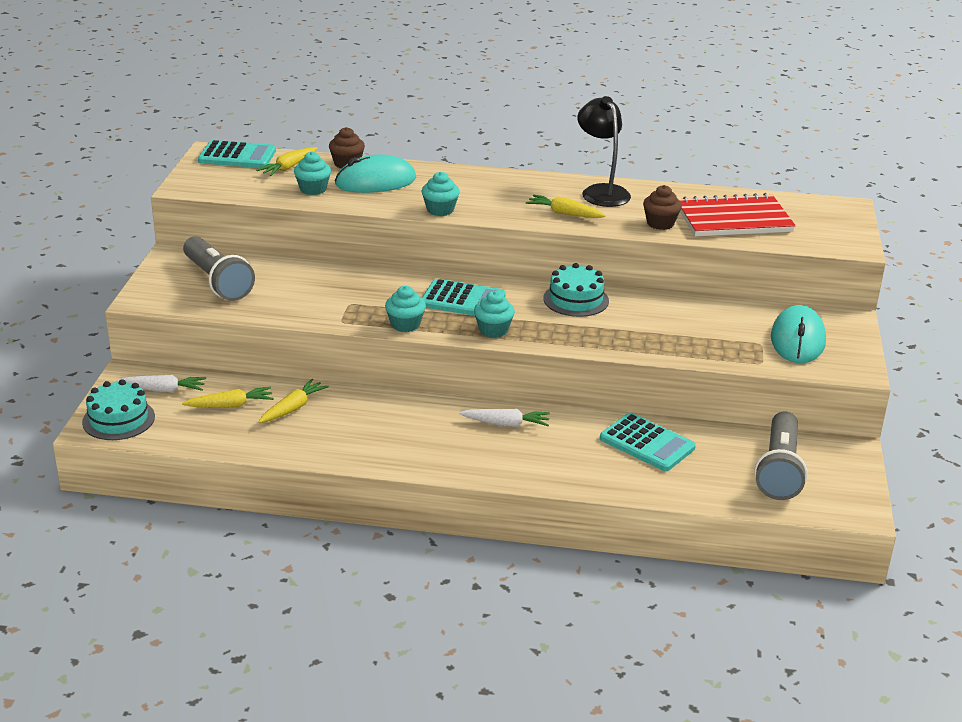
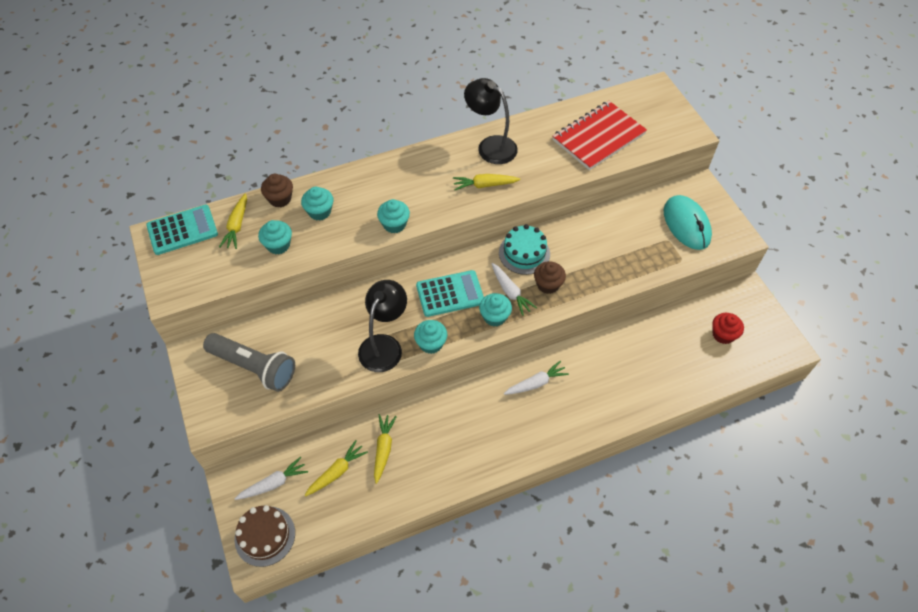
camera: 30 degrees left, 25 degrees up
(118, 419) = (265, 536): turquoise cake -> brown cake
(357, 310) = (384, 345): none -> black lamp
(375, 181) = (319, 212): turquoise mouse -> turquoise cupcake
(530, 320) = (510, 292): none -> white carrot
(647, 443) = (633, 353): turquoise calculator -> none
(660, 223) = (556, 165): brown cupcake -> brown cupcake (548, 284)
(779, 470) = (723, 334): grey flashlight -> red cupcake

